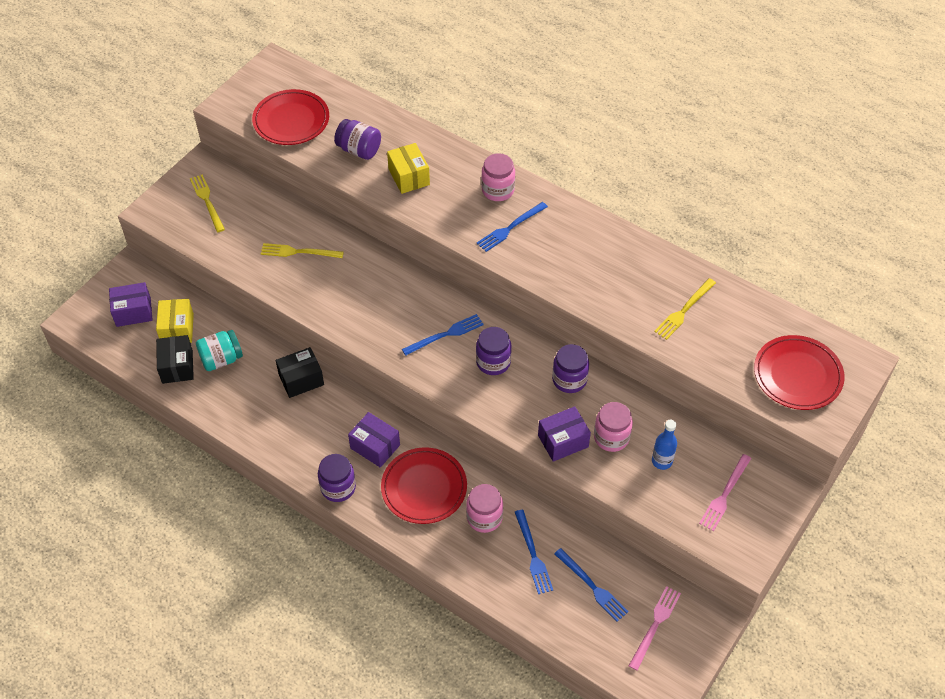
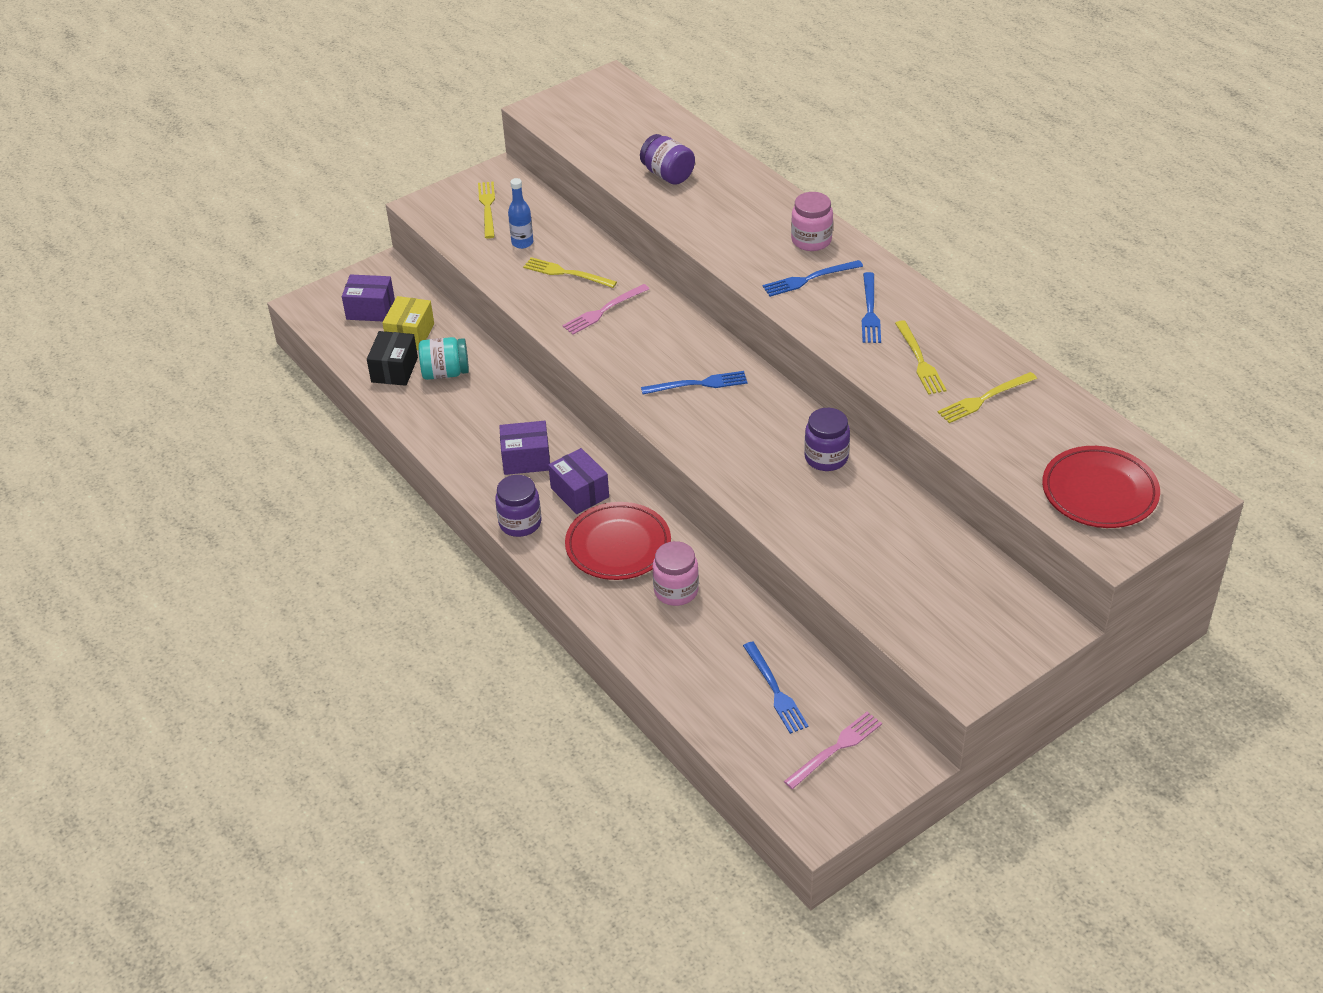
camera: 20 degrees right, 10 degrees down
(291, 121) = (604, 135): red plate -> none
(301, 380) = (525, 410): black box -> none
(409, 177) = (713, 210): yellow box -> none
(493, 362) = (742, 422): purple jar -> none
(533, 554) = (717, 641): blue fork -> blue fork (870, 311)
(563, 441) = (791, 516): purple box -> purple box (526, 459)
(611, 437) = (851, 525): pink jar -> none
(623, 286) = (919, 360): none -> yellow fork
(662, 461) = (903, 563): blue bottle -> blue bottle (522, 243)
(724, 494) = (967, 614): pink fork -> pink fork (603, 311)

